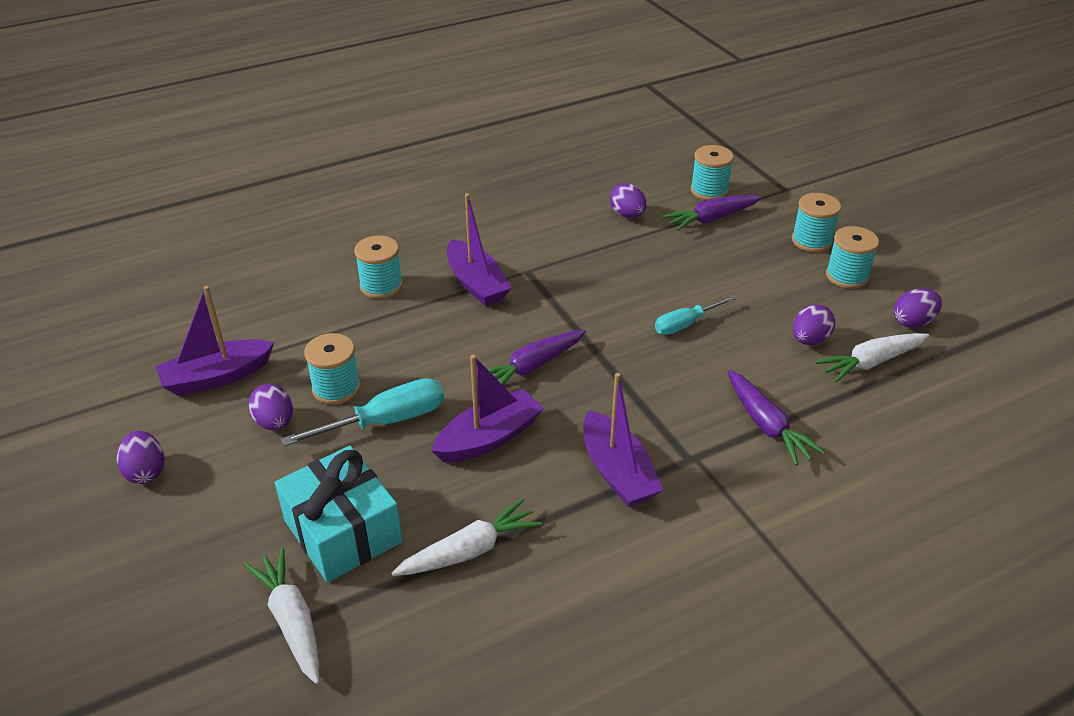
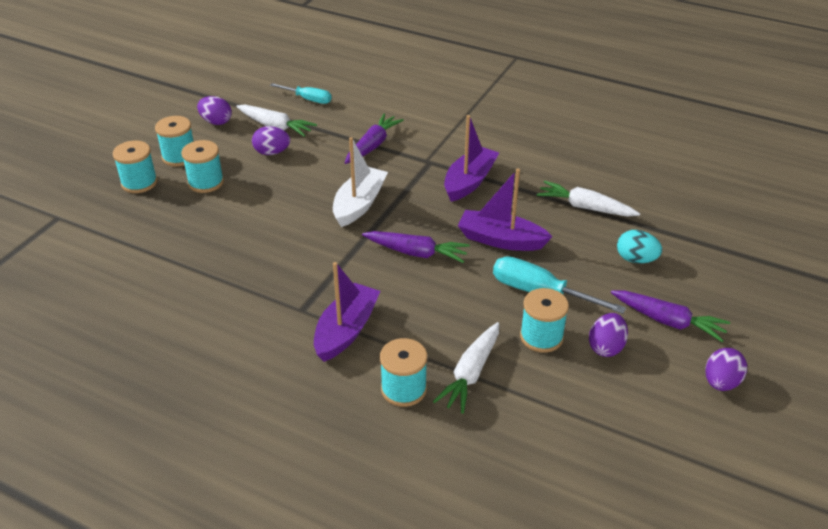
camera: 125 degrees left, 0 degrees up
(217, 377) = (609, 416): purple boat -> none
(291, 621) = (704, 244): white carrot -> white carrot (471, 373)
(342, 531) = (636, 259): turquoise gift -> turquoise egg
(627, 215) = (165, 289): purple egg -> none
(651, 363) = (359, 204): none -> white boat
(685, 324) = (301, 205): turquoise screwdriver -> turquoise screwdriver (308, 99)
(709, 191) = (87, 257): turquoise spool -> turquoise spool (206, 182)
(711, 219) = (138, 240): purple carrot -> purple carrot (668, 321)

